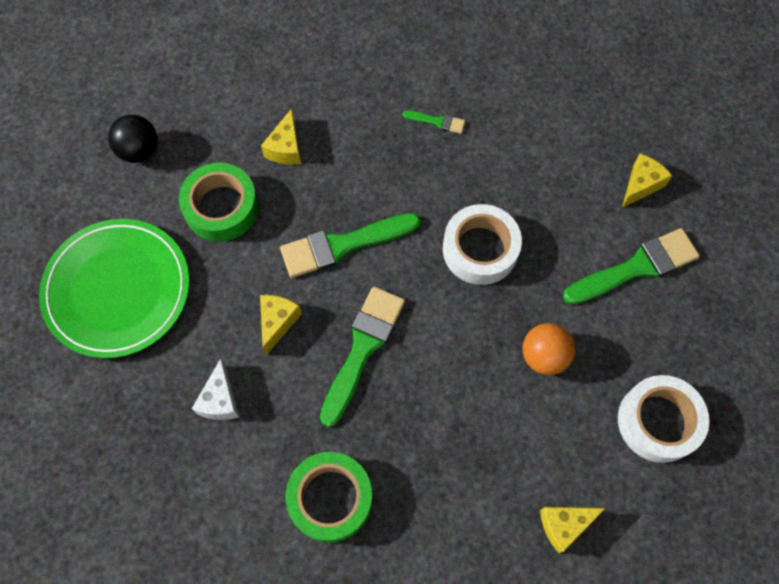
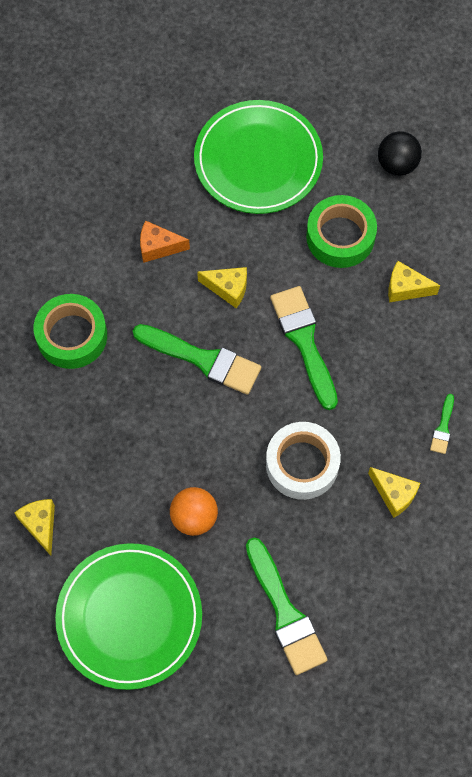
camera: 90 degrees right, 0 degrees up
(220, 400) = (158, 247): white cheese -> orange cheese
(641, 185) = (378, 627): yellow cheese -> yellow cheese (394, 494)
(658, 421) = (129, 617): white tape -> green plate

